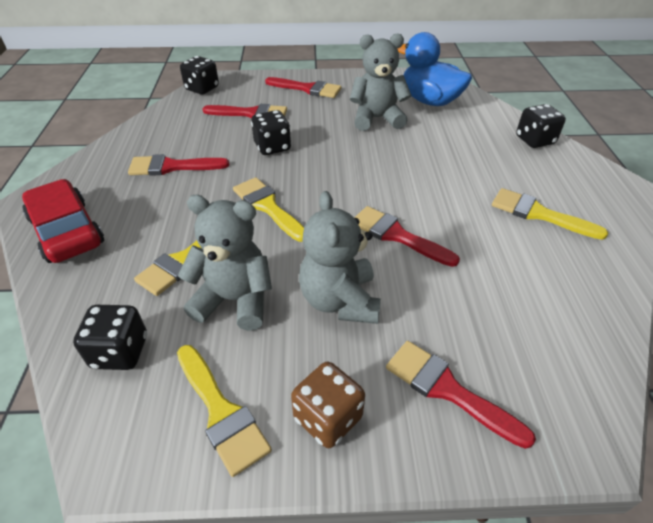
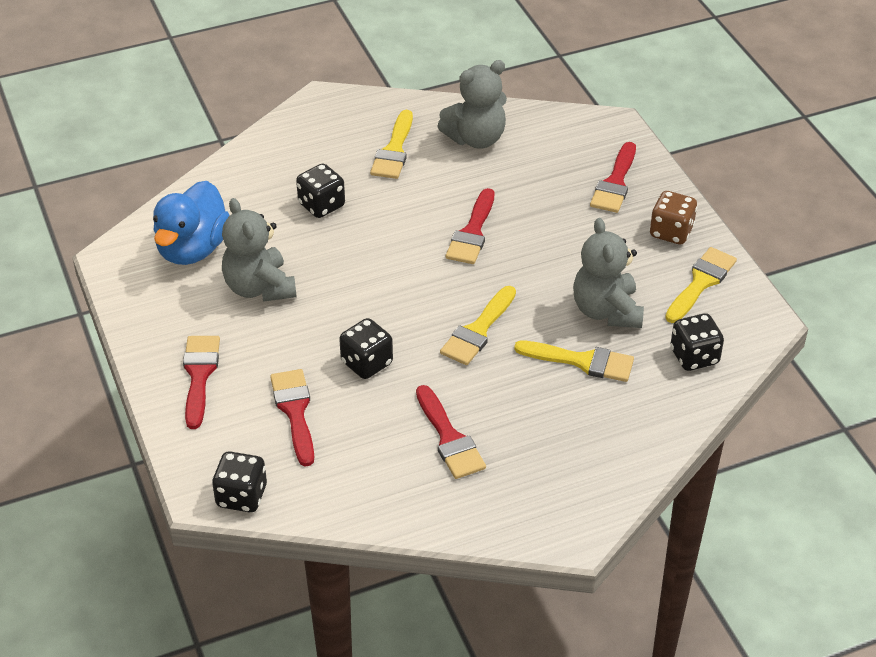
camera: 110 degrees left, 0 degrees up
(67, 231) = (598, 471): red car -> none
(340, 300) = (570, 250): grey teddy bear -> grey teddy bear (476, 138)
(534, 140) = (258, 157): black dice -> black dice (321, 205)

